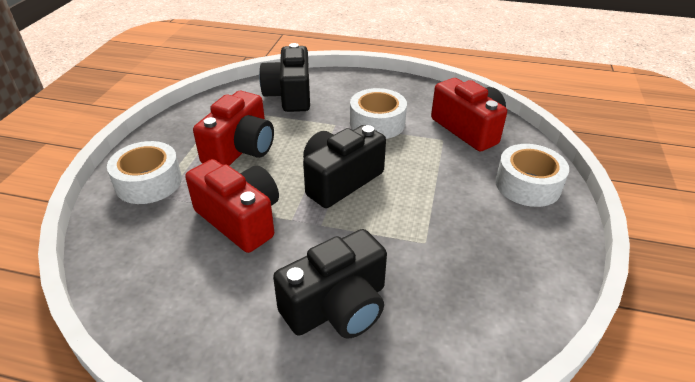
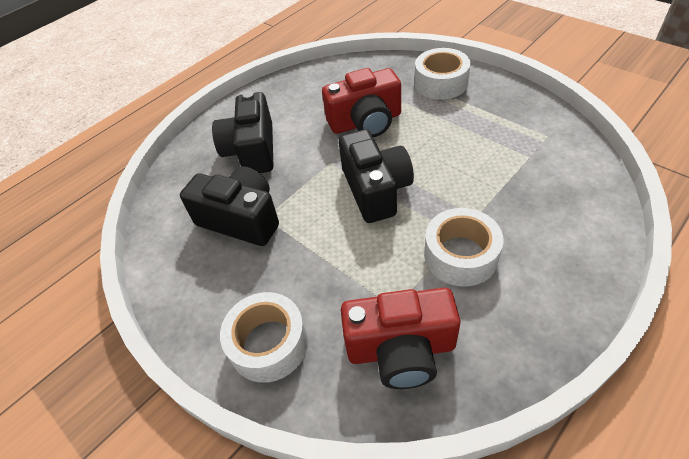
camera: 125 degrees right, 10 degrees up
(240, 149) = (462, 136): red camera -> none
(290, 95) = (561, 194): black camera -> black camera (241, 219)

